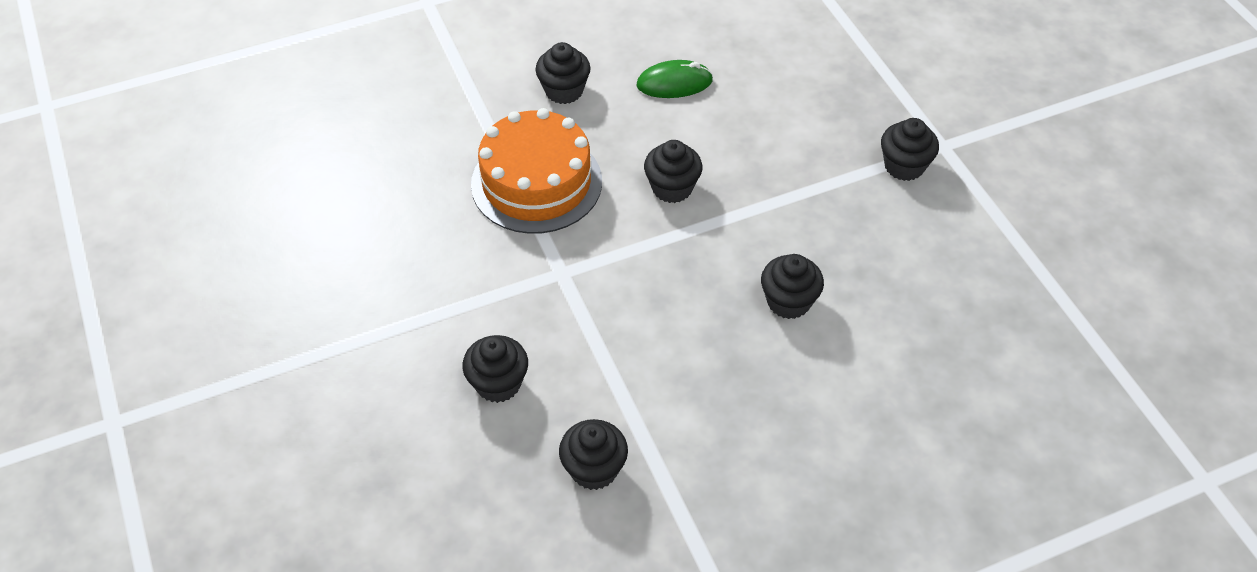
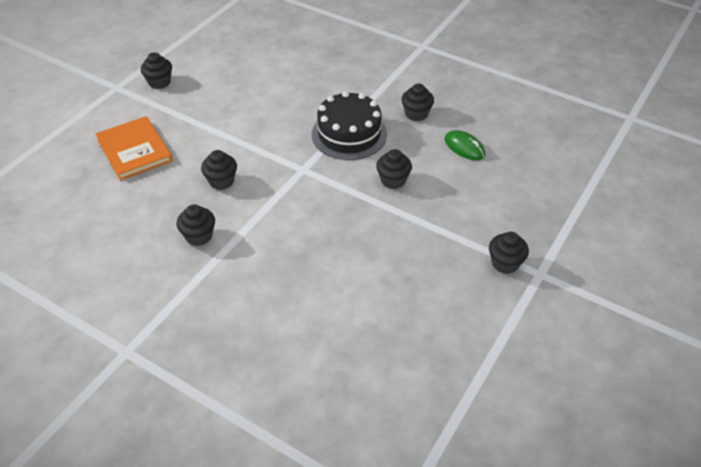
camera: 55 degrees right, 5 degrees down
(313, 468) = (134, 150): none -> orange book
(536, 182) = (349, 134): orange cake -> black cake
(788, 302) = (360, 259): black cupcake -> black cupcake (159, 82)

